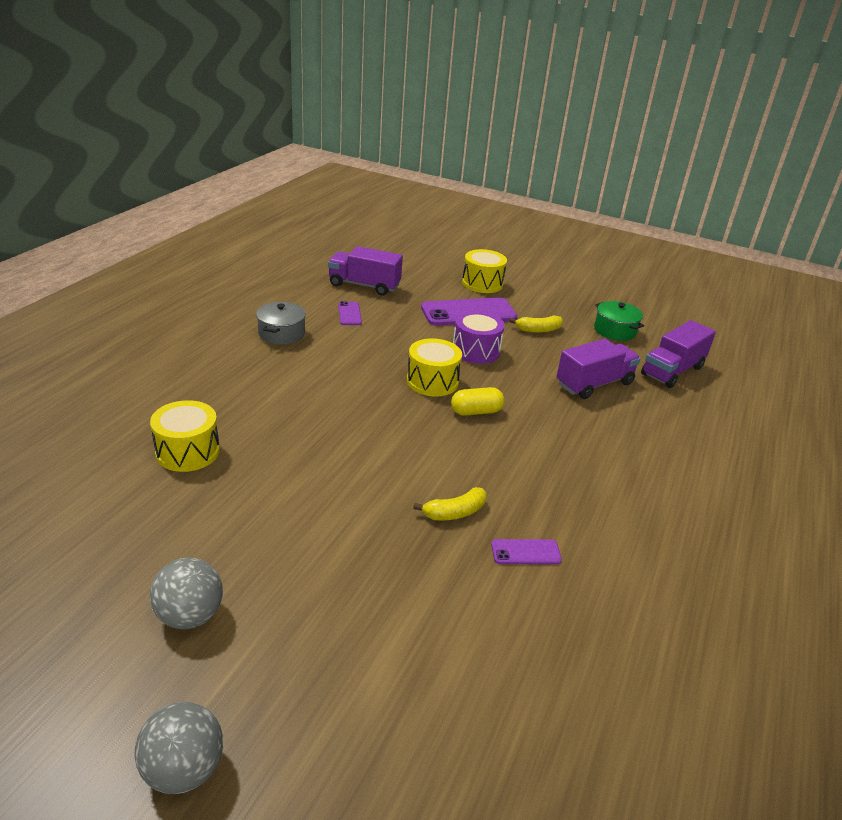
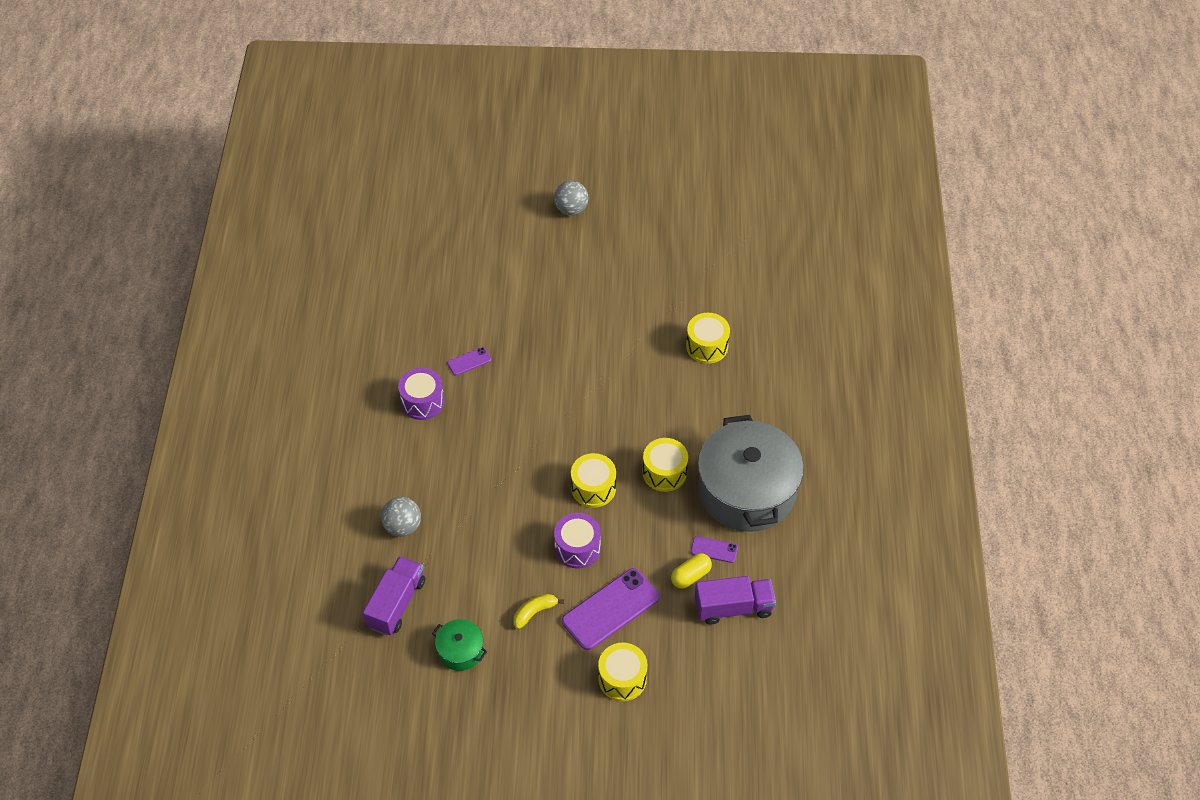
camera: 160 degrees right, 20 degrees up
(190, 615) = (619, 260): grey ball -> grey ball (403, 526)
(281, 334) = (747, 491): grey pot -> grey pot, size x2.31
(349, 314) = (714, 549): purple phone -> purple phone turned 45 degrees counterclockwise
(349, 369) = (664, 472): none -> yellow drum
(454, 512) = (521, 371): yellow banana -> none
(476, 411) = (545, 468): yellow capsule -> yellow capsule (690, 576)
(594, 384) = (463, 548): purple truck -> none
(610, 526) = (422, 402): none -> purple drum

